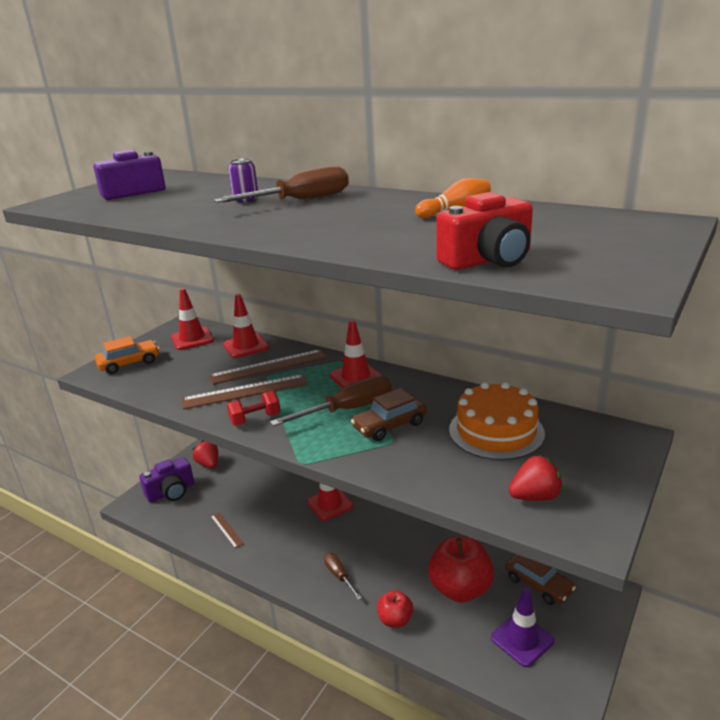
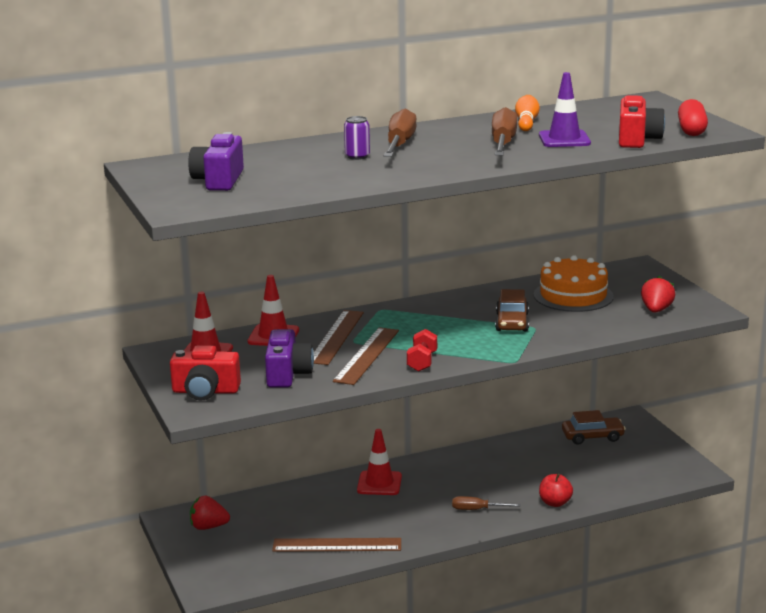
camera: 55 degrees left, 5 degrees down
(129, 363) = (205, 391): orange car -> red camera
(171, 492) = (224, 560): purple camera -> purple camera (287, 374)
(226, 529) = (337, 545): brown ruler -> brown ruler, size x1.86
(348, 409) = (465, 328): brown screwdriver -> brown screwdriver (503, 143)
(356, 377) = (419, 312): red traffic cone -> none
(460, 589) = (558, 466): red apple -> none
(522, 639) = (631, 464): purple traffic cone -> purple traffic cone (564, 139)
(590, 272) = (691, 130): none -> red capsule

